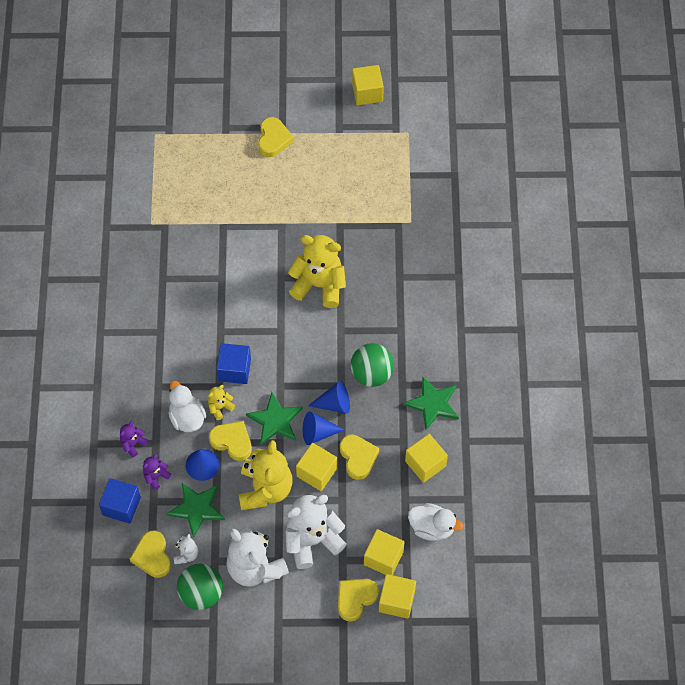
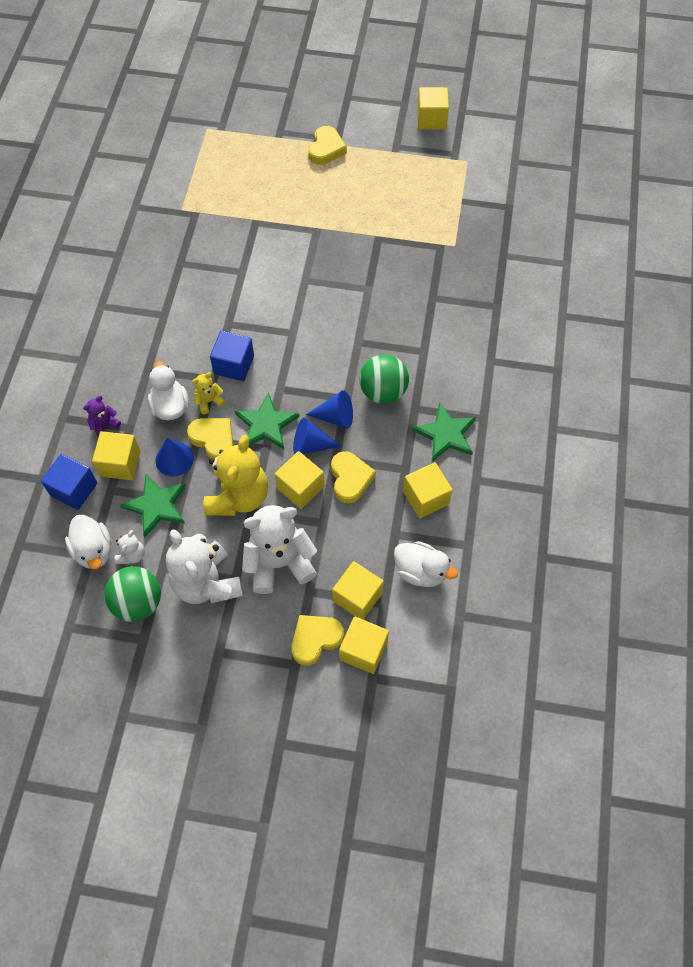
camera: 10 degrees right, 0 degrees up
(152, 556) = (93, 550): yellow heart -> white duck
(156, 476) = (120, 463): purple teddy bear -> yellow cube
(319, 285) = (344, 293): yellow teddy bear -> none

